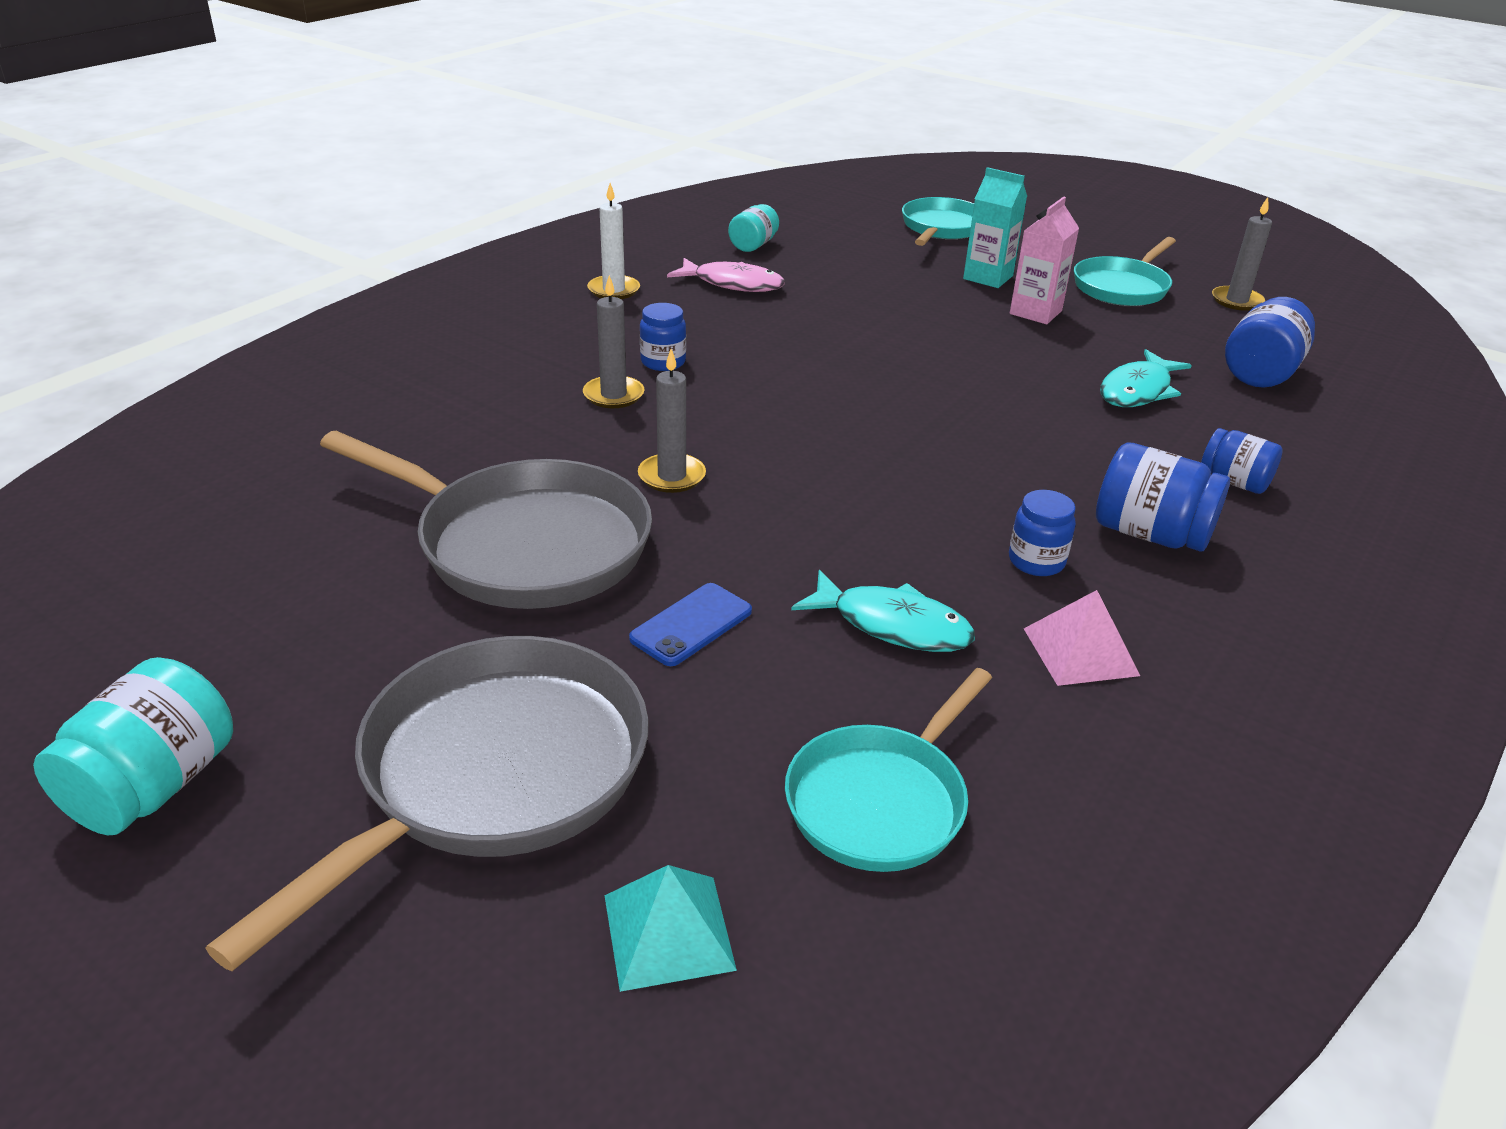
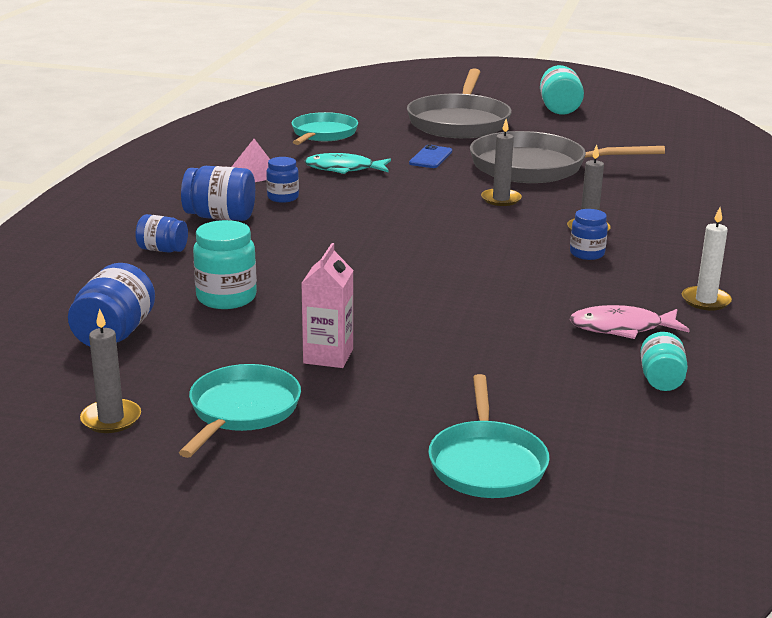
camera: 160 degrees right, 10 degrees down
(668, 932) = (373, 110): turquoise pyramid -> none
(988, 277) = (392, 391): turquoise carton -> none
(1138, 390) = (226, 298): turquoise fish -> turquoise jar

